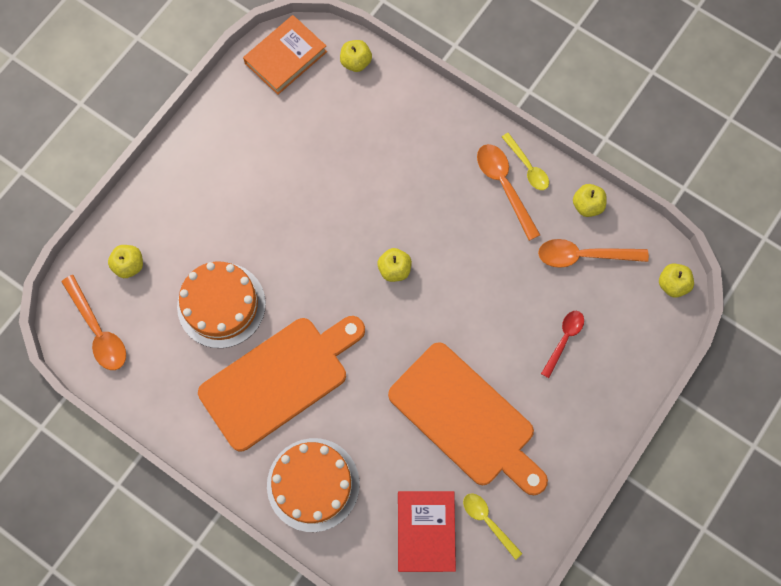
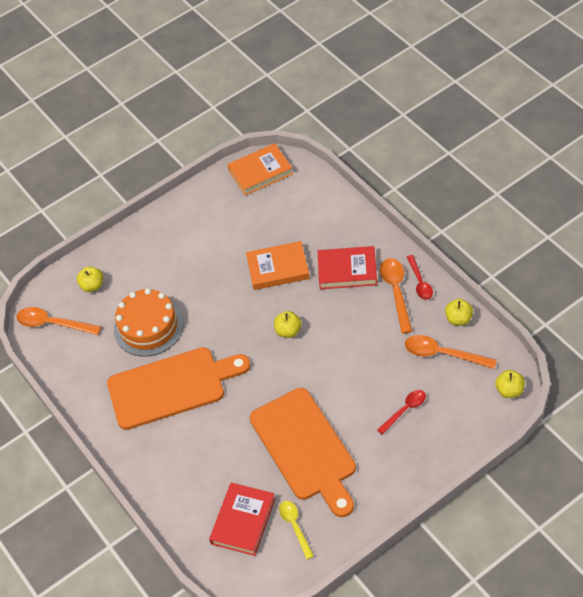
camera: 25 degrees right, 20 degrees down
(98, 330) = (53, 324): orange spoon -> orange spoon turned 120 degrees clockwise
(313, 484) = (169, 466): orange cake -> none
(353, 187) = (278, 268): none -> orange book
(356, 62) = (312, 185): yellow apple -> none
(437, 171) = (347, 270): none -> red book
(527, 167) = (420, 282): yellow spoon -> red spoon

